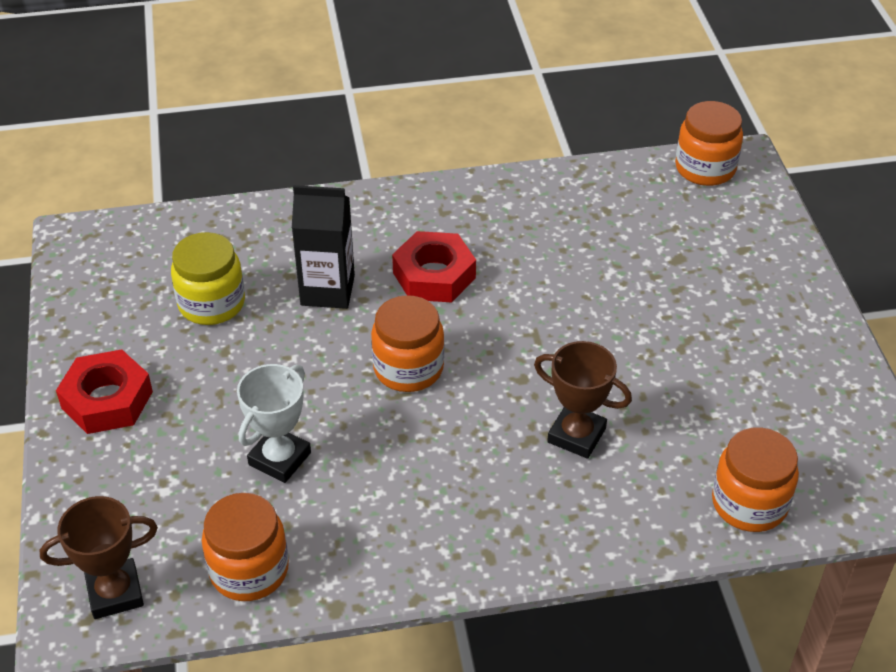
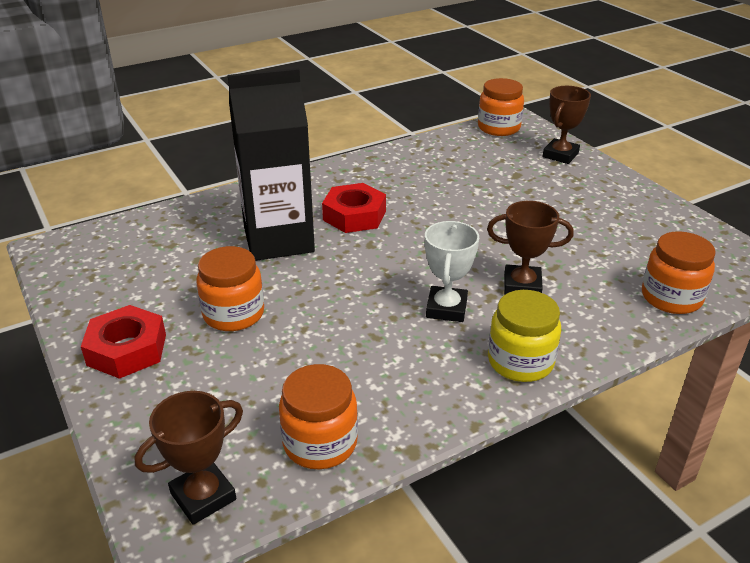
camera: 20 degrees left, 10 degrees down
(211, 303) = (188, 266): yellow jar -> yellow jar (520, 361)
(279, 458) = (301, 355): white trophy -> white trophy (446, 308)
(327, 290) = (278, 240): black carton -> black carton, size x1.60
(408, 368) = (370, 273): orange jar -> orange jar (233, 314)
(760, 238) = (560, 155): none -> brown trophy

